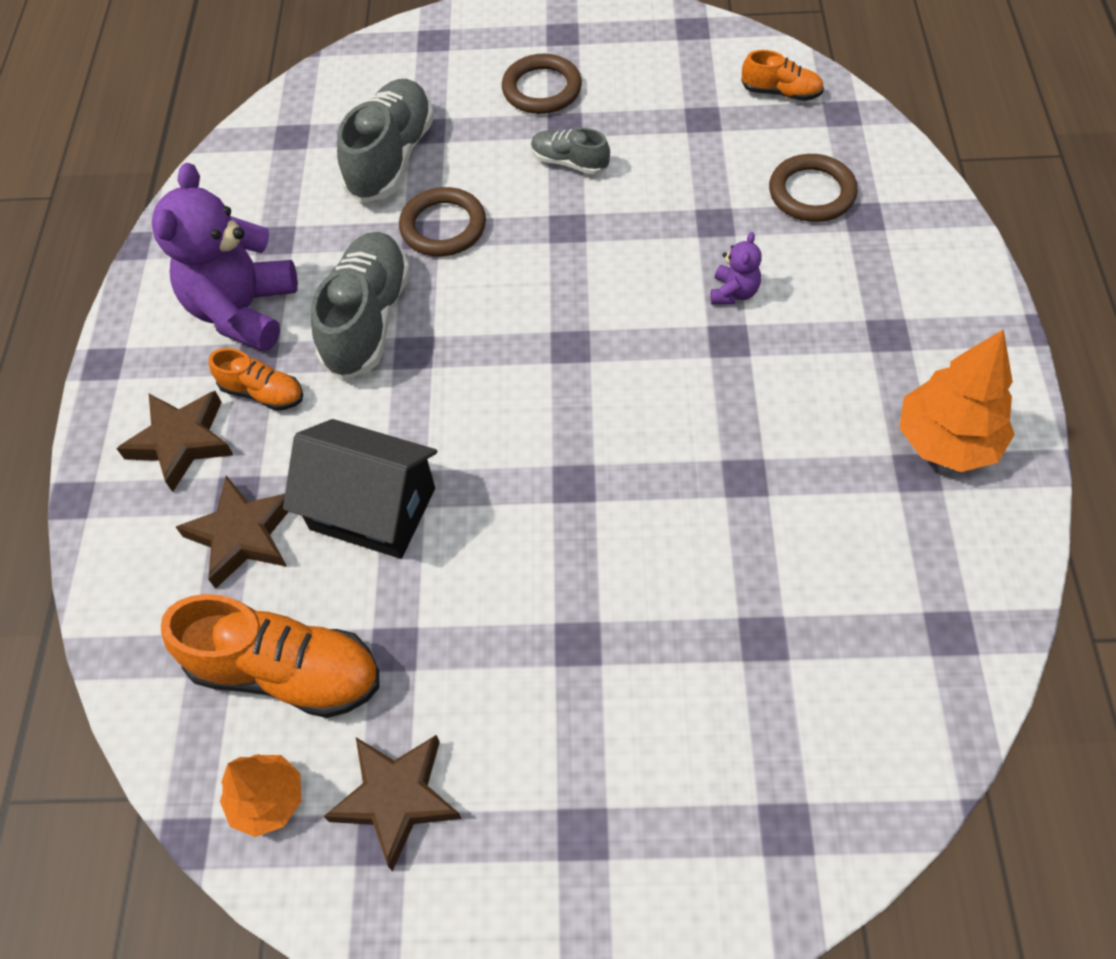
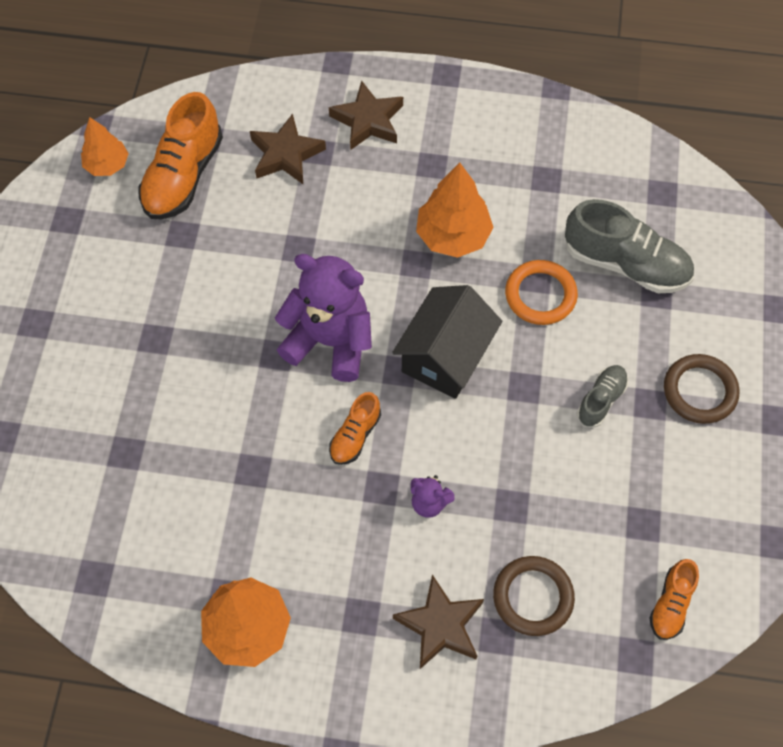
camera: 95 degrees right, 5 degrees up
(243, 311) = (477, 157): purple teddy bear -> purple teddy bear (330, 341)
(263, 393) = (399, 168): orange shoe -> orange shoe (355, 435)
(367, 320) = (453, 235): grey shoe -> orange tree
(372, 508) = (287, 229): black house -> black house (445, 356)
(397, 798) = (87, 228): brown star -> brown star (440, 625)
(443, 226) = (540, 295): brown ring -> orange ring

